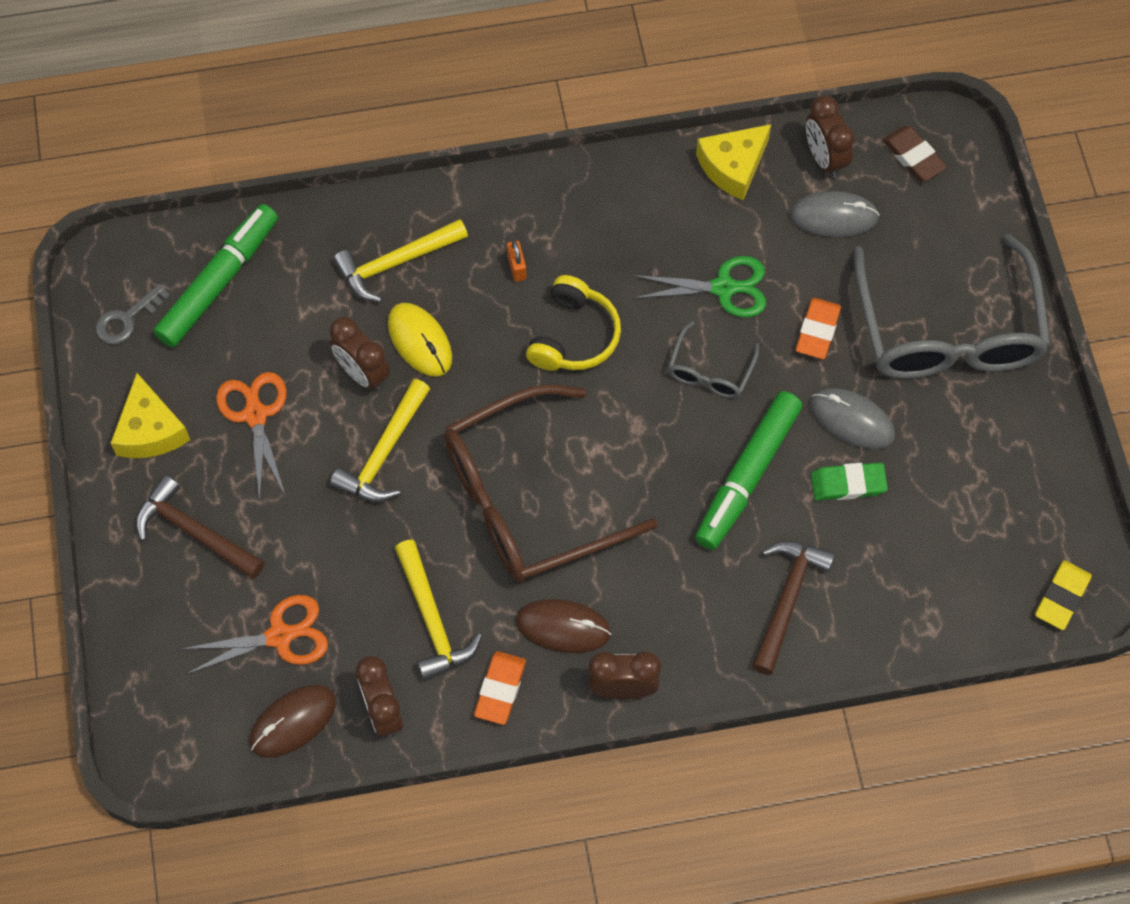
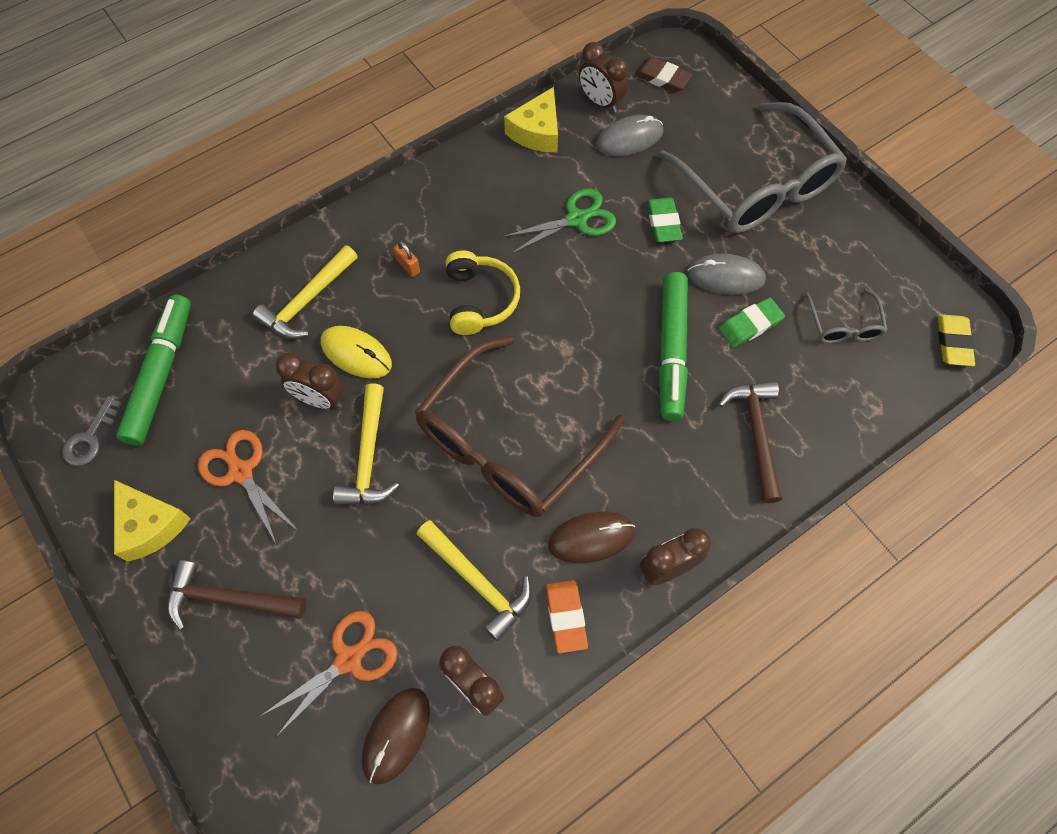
camera: 25 degrees left, 0 degrees up
(710, 371) = (599, 284): grey glasses -> grey glasses (843, 325)
(817, 331) = (663, 222): orange eraser -> green eraser

